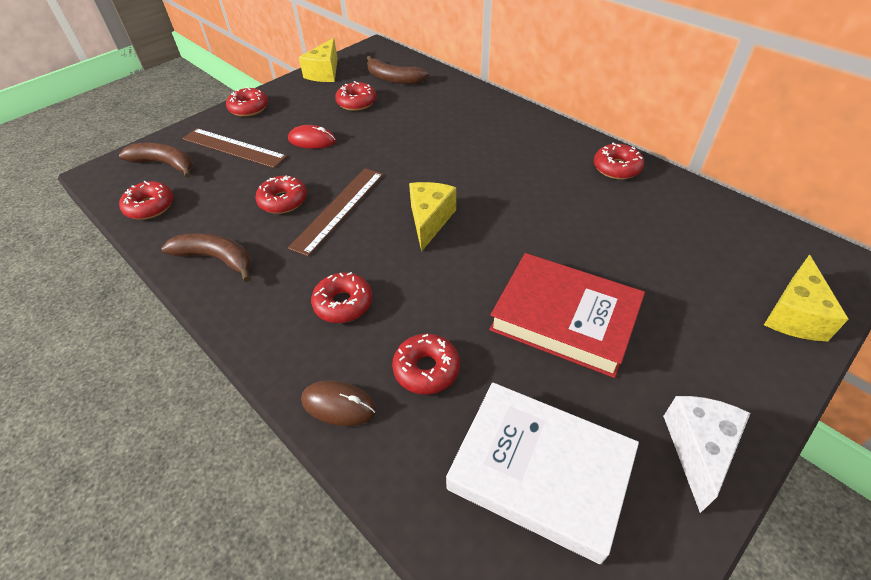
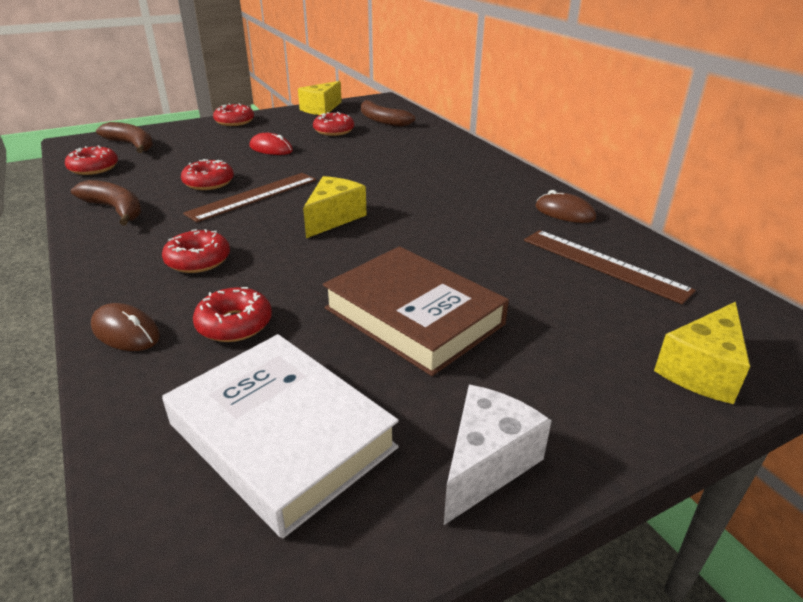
camera: 15 degrees right, 15 degrees down
(234, 148) = (198, 143): brown ruler -> brown ruler (603, 264)
(564, 319) = (413, 316): red book -> brown book
(616, 168) = (564, 213): red donut -> brown mouse

